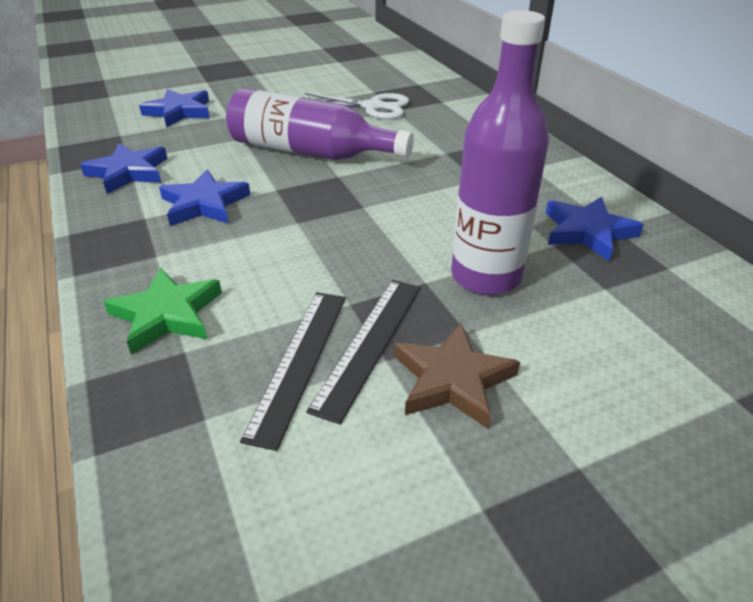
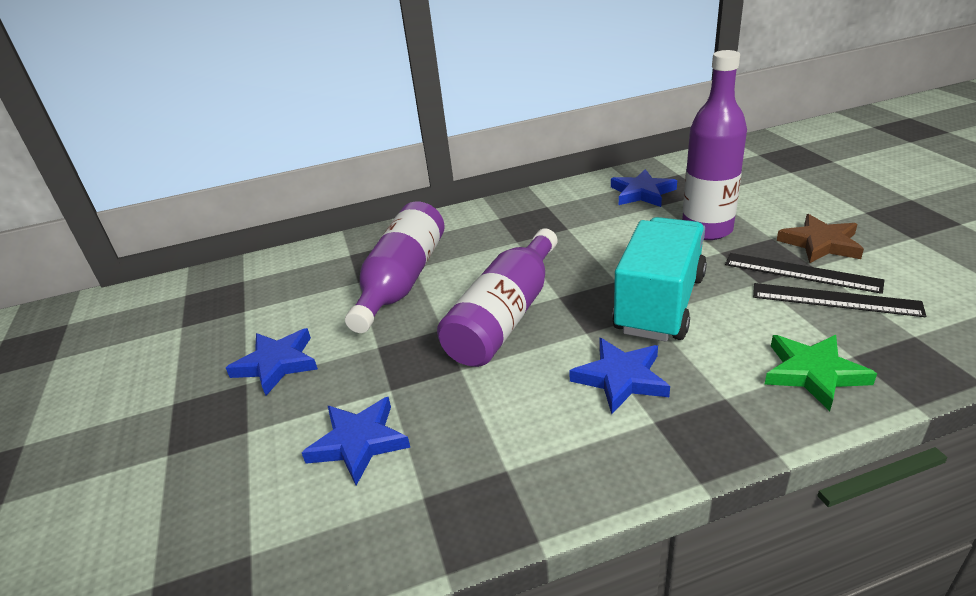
camera: 80 degrees left, 5 degrees down
(128, 172) = (545, 459): blue star -> blue star (277, 364)
(314, 230) = (660, 304): none -> turquoise truck
(373, 107) = (402, 281): white scissors -> purple bottle

